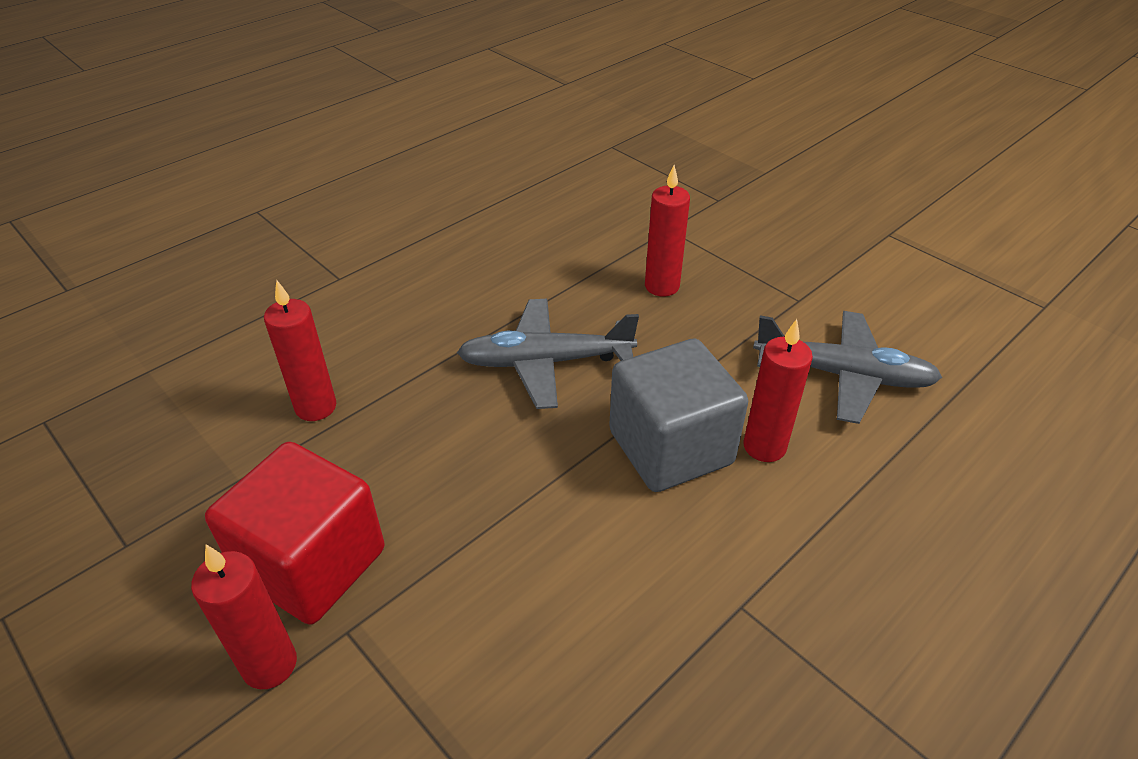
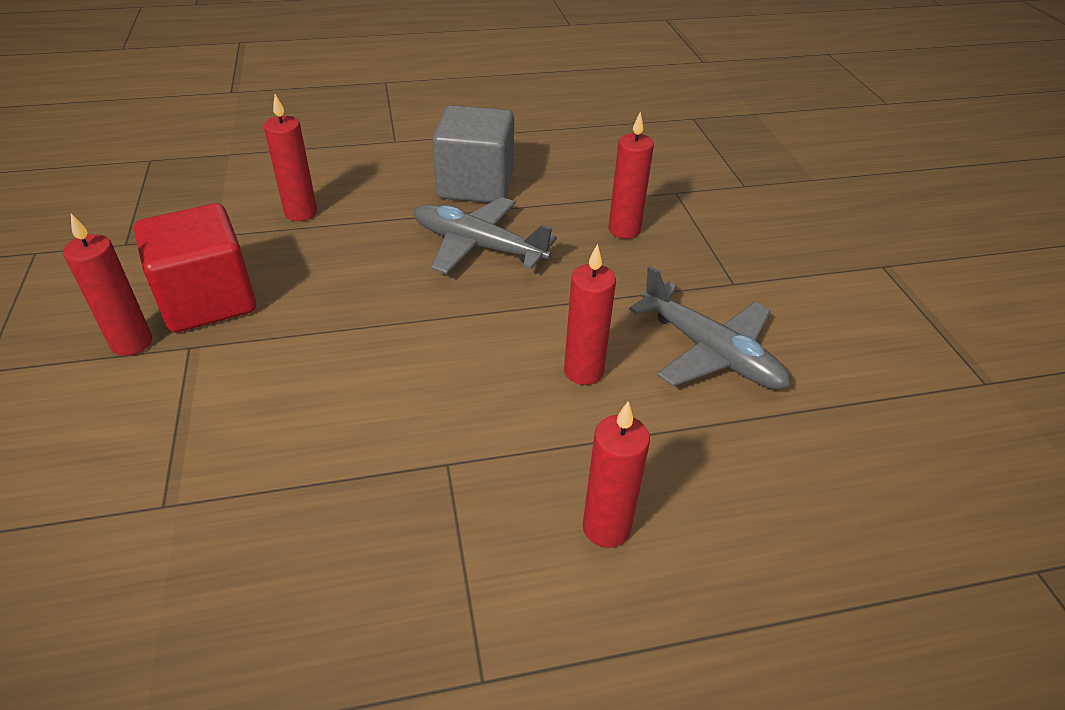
camera: 30 degrees right, 0 degrees up
(670, 447) = (509, 339): grey cube -> grey cube (475, 185)
(925, 587) = (606, 528): none -> red candle

